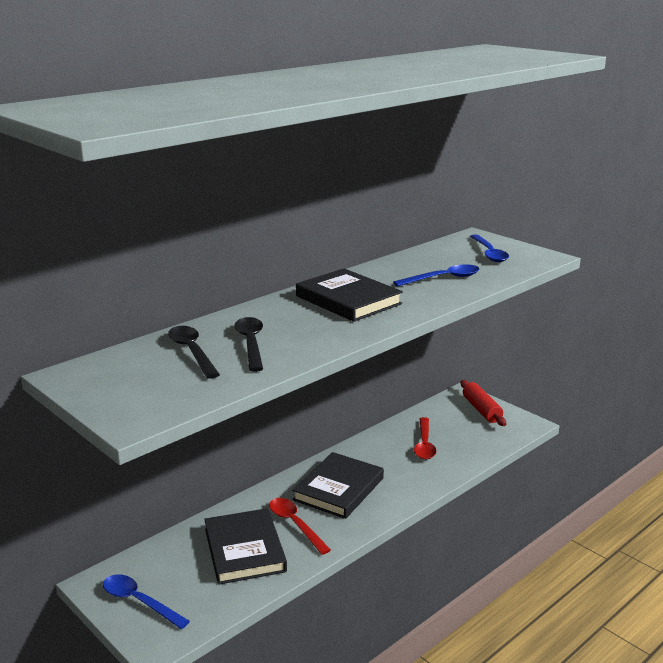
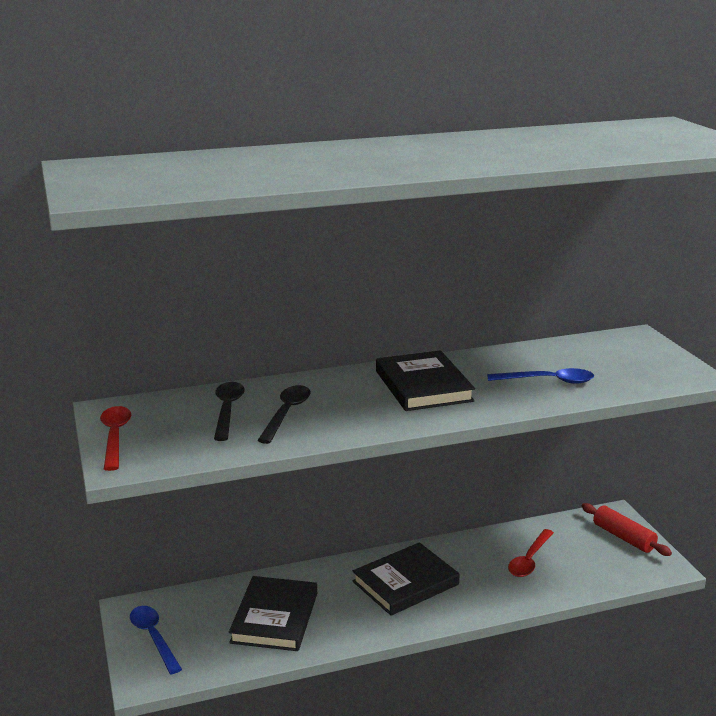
camera: 25 degrees right, 0 degrees up
(295, 524) = (338, 607): red spoon -> red spoon (115, 437)
(481, 410) = (623, 537): red rolling pin -> red rolling pin turned 45 degrees counterclockwise
(489, 253) = (632, 360): blue spoon -> none

